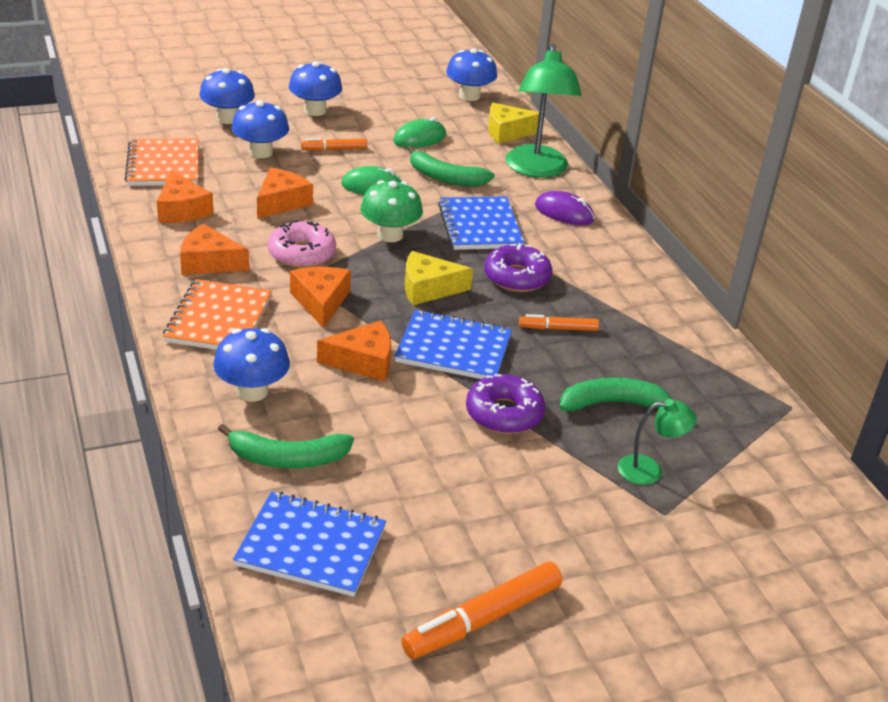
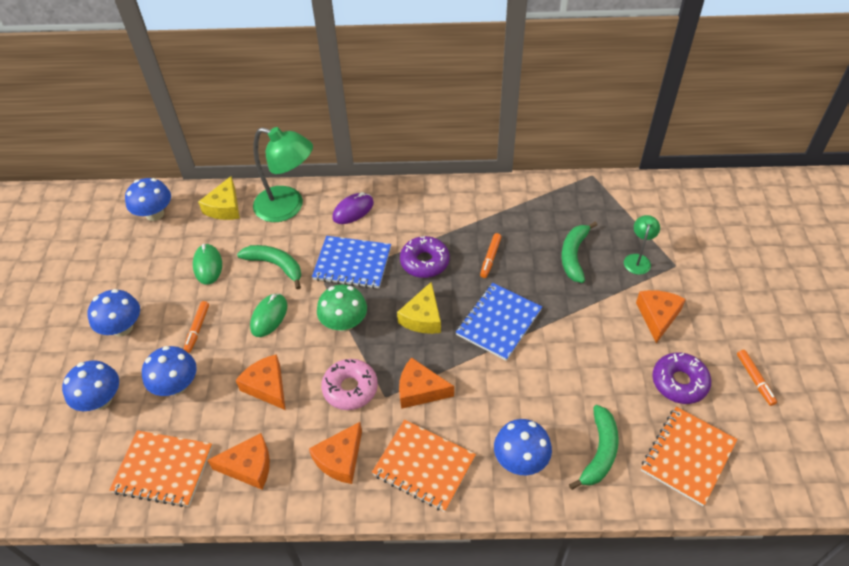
camera: 65 degrees left, 15 degrees up
(311, 547) = (687, 456): blue notebook -> orange notebook
(363, 361) = (501, 380): orange cheese -> orange cheese (657, 316)
(445, 177) = (275, 265): green banana -> green banana turned 105 degrees counterclockwise
(483, 619) = (755, 379): orange marker -> orange marker, size x0.58
(504, 413) = (573, 314): purple donut -> purple donut (679, 382)

